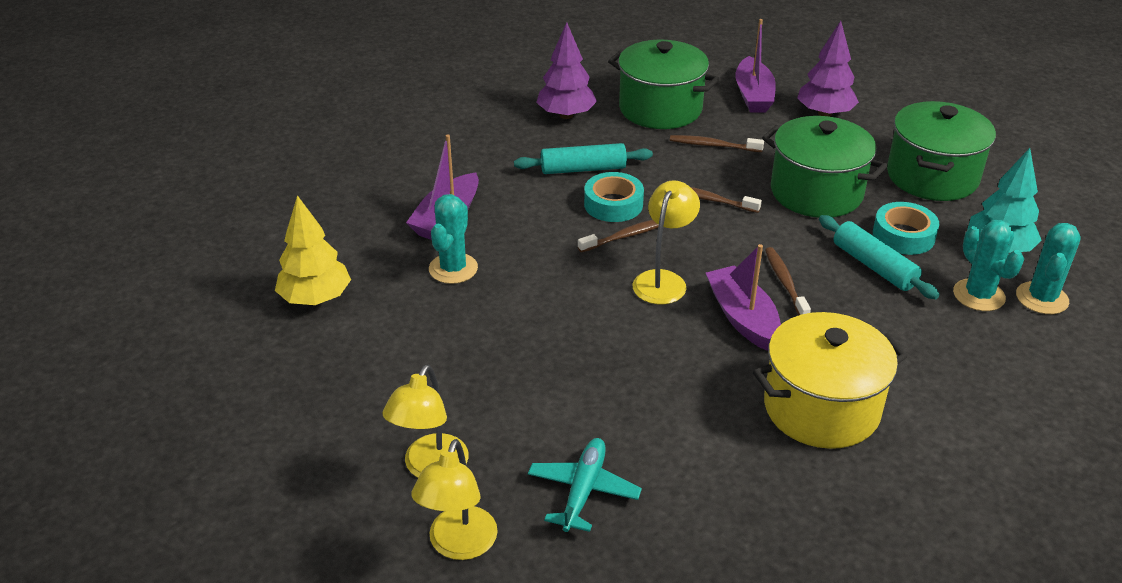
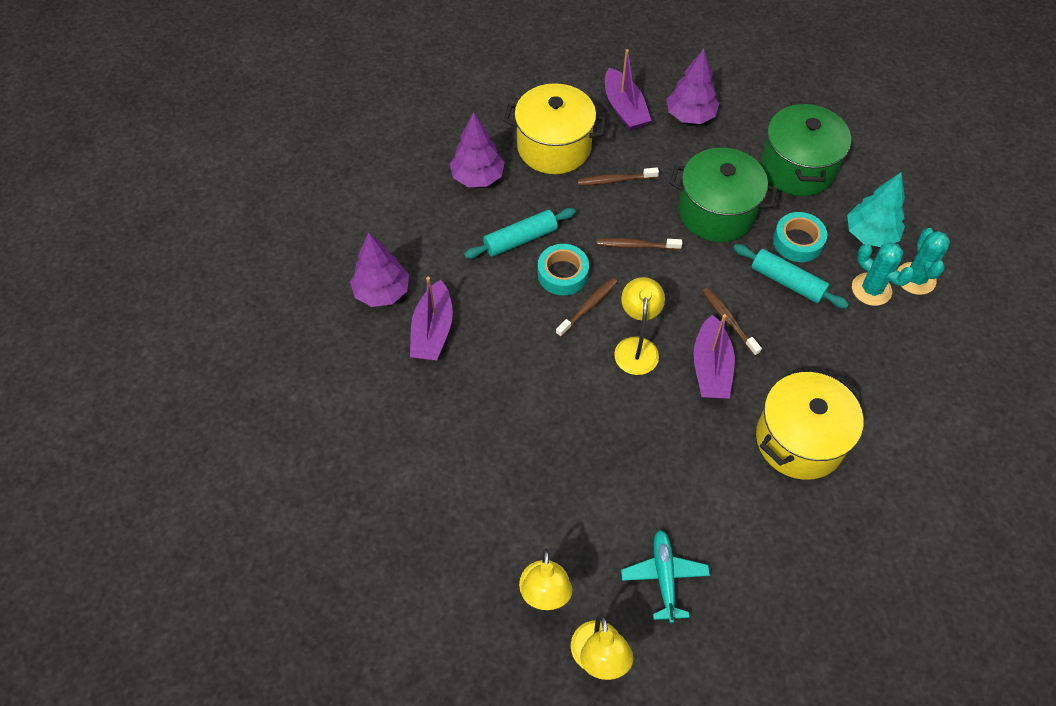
camera: 20 degrees left, 20 degrees up
(315, 298) = (368, 456): yellow tree -> none
(414, 178) = (382, 292): none -> purple tree
(453, 269) = (465, 387): turquoise cactus -> none
(660, 109) = (554, 147): green pot -> yellow pot
(742, 318) = (711, 368): purple boat -> purple boat turned 135 degrees counterclockwise

